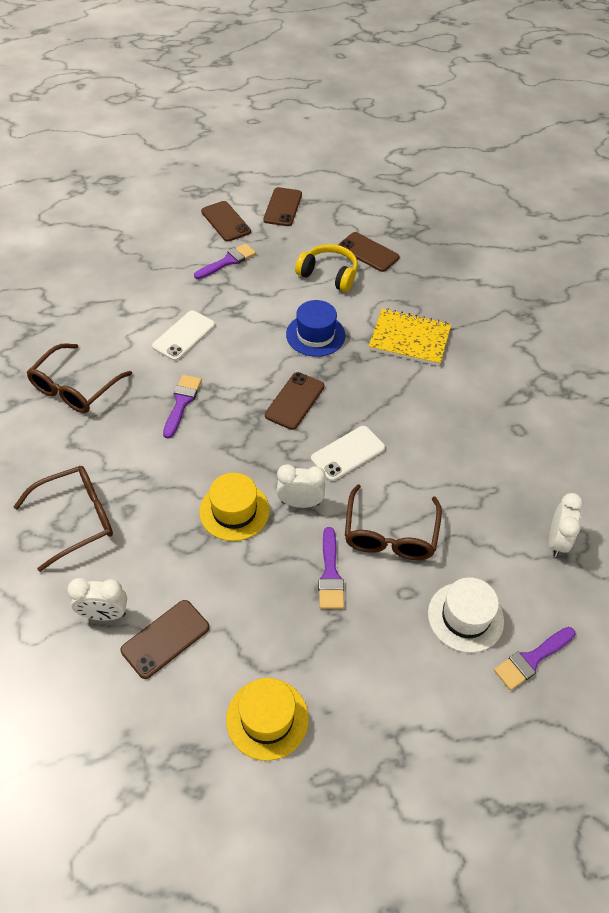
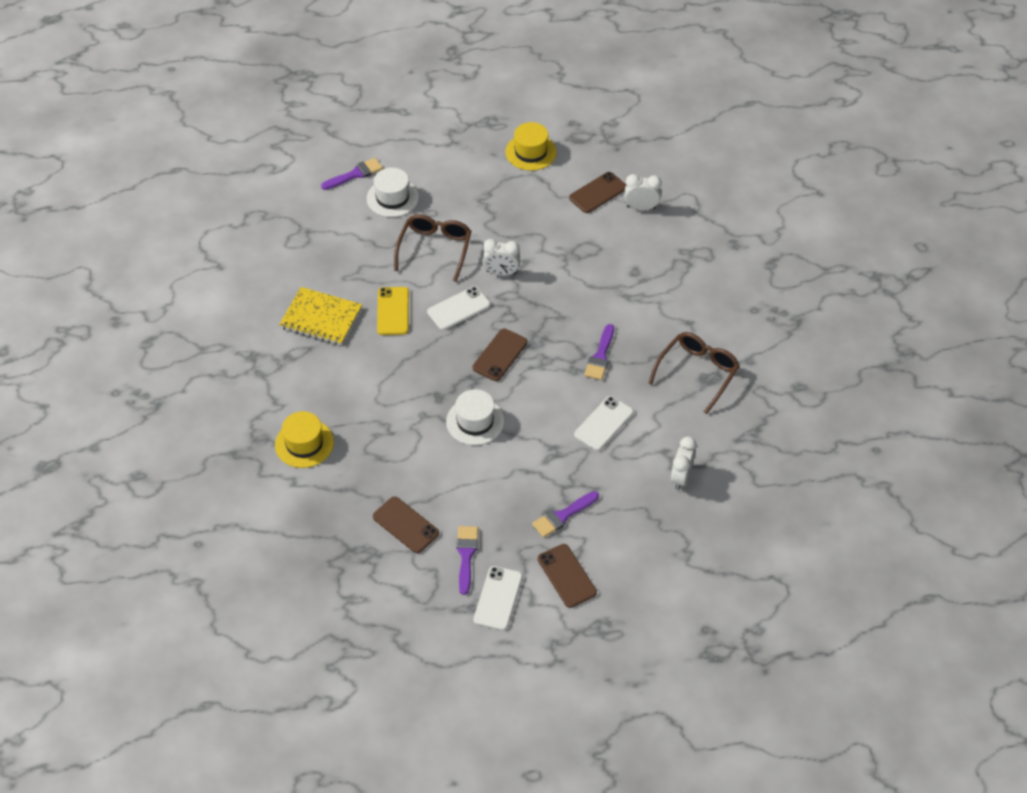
camera: 175 degrees left, 0 degrees up
(76, 519) = (673, 266): brown glasses -> none
(234, 511) = (552, 268): yellow hat -> yellow hat (304, 443)
(283, 207) = (498, 598): brown phone -> white phone
(315, 335) = (475, 421): blue hat -> white hat
(329, 274) = (453, 495): yellow headphones -> none
(330, 574) = (483, 225): purple brush -> purple brush (466, 555)
(409, 339) = (383, 414): yellow notebook -> yellow notebook (321, 318)
(425, 448) = (393, 311): none -> yellow phone
(556, 541) = (310, 240): white clock -> white clock (681, 477)

